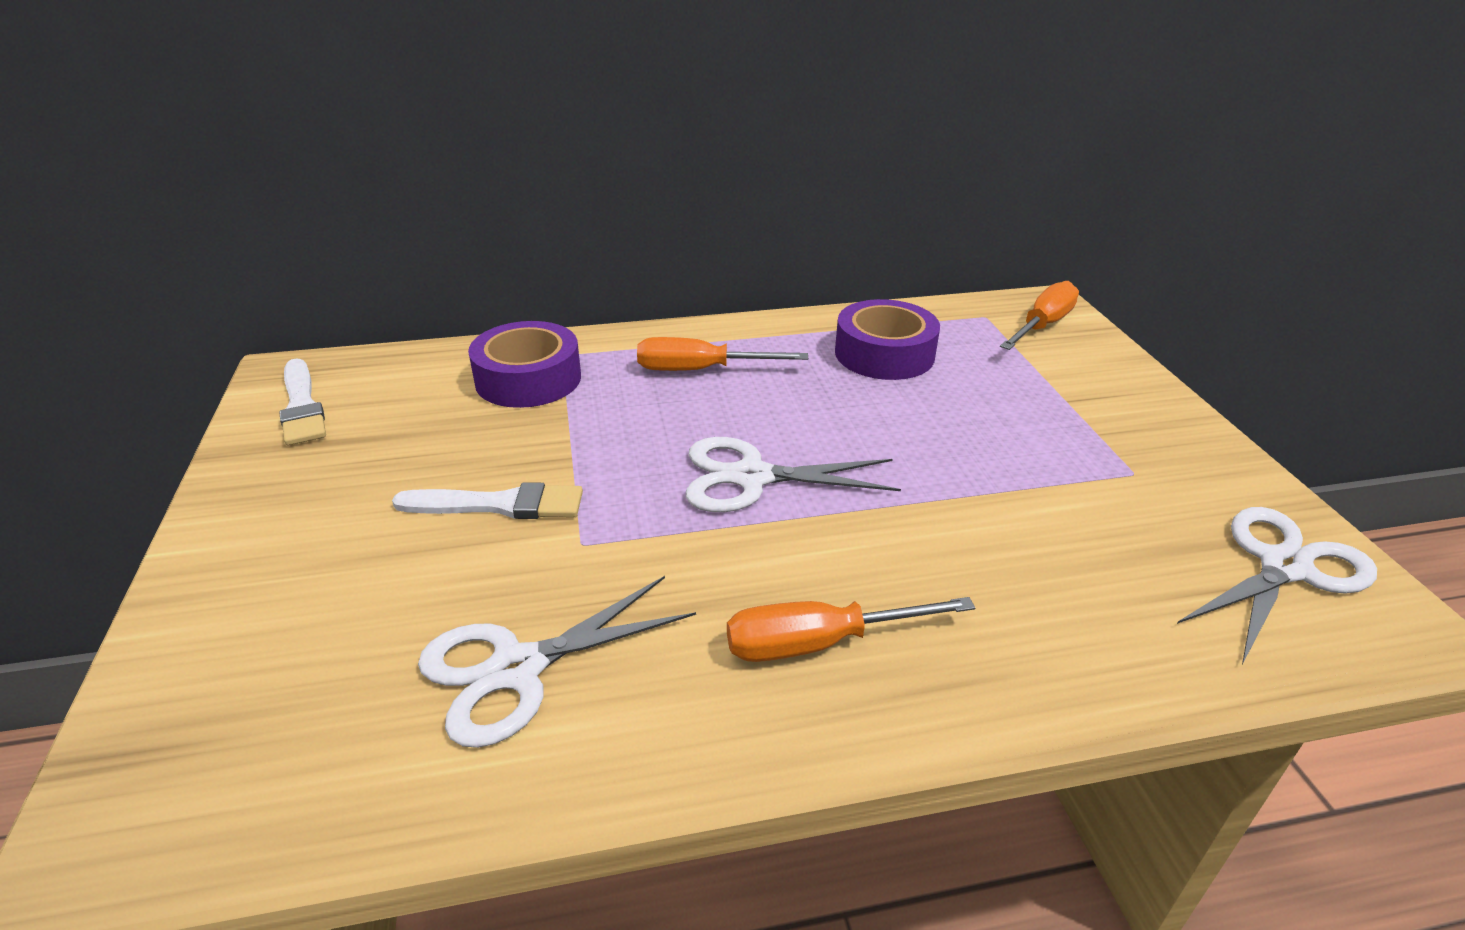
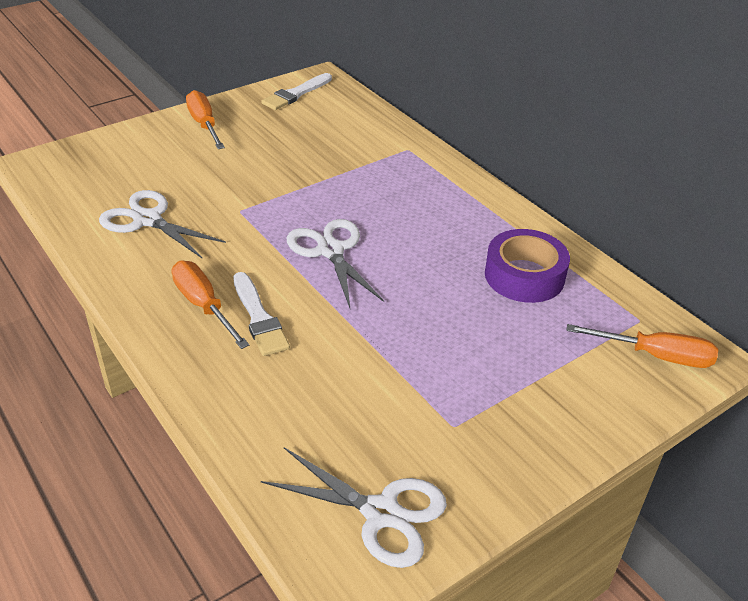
camera: 65 degrees right, 5 degrees up
(499, 505) = (254, 177): white brush -> white brush (259, 318)
(528, 379) = (372, 147): purple tape -> none
(700, 370) = (433, 202): orange screwdriver -> orange screwdriver (204, 124)

